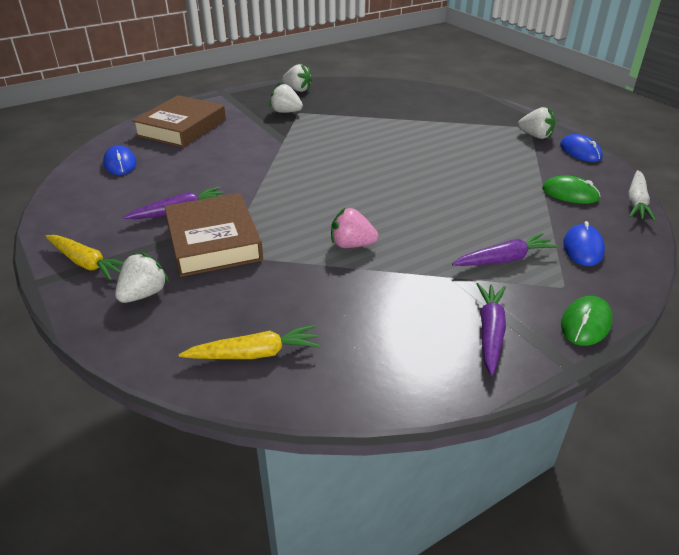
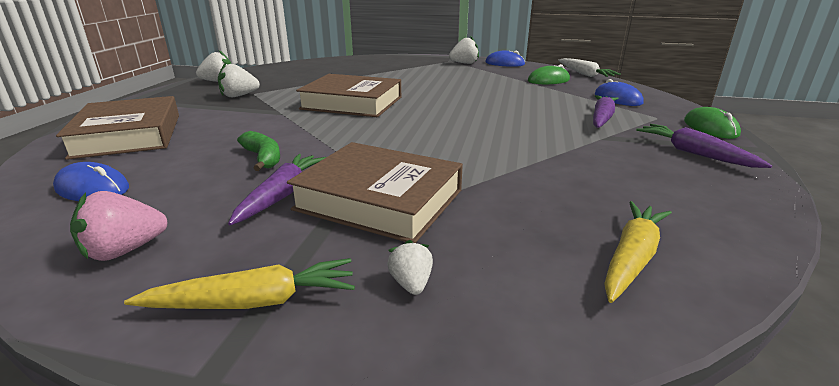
camera: 45 degrees left, 10 degrees down
(144, 294) = (411, 283): white strawberry -> white strawberry, size x0.61
(212, 179) = (263, 158): none -> green banana
(342, 151) = (352, 103): none -> brown book
(352, 245) = (501, 149): pink strawberry -> pink strawberry (124, 251)

